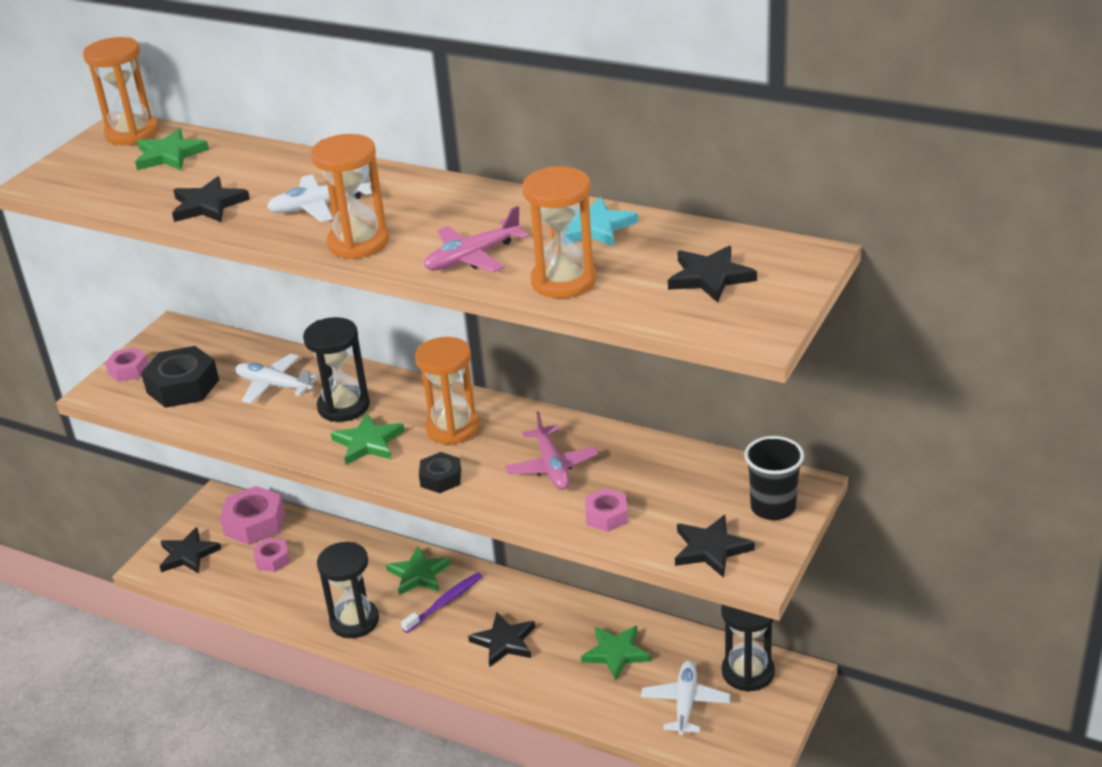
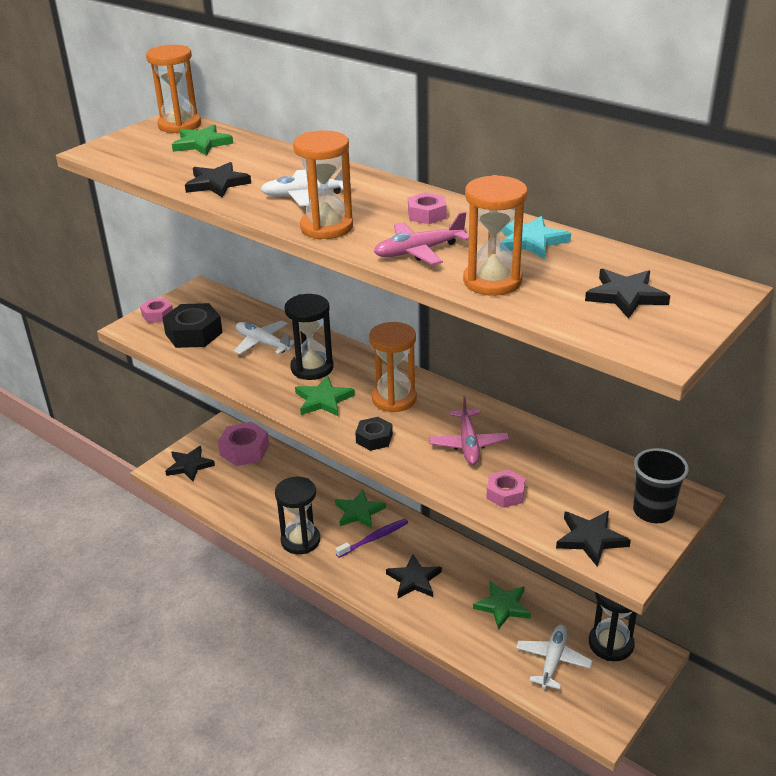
camera: 10 degrees right, 0 degrees up
(272, 559) = (250, 480): pink nut -> pink nut (427, 214)

